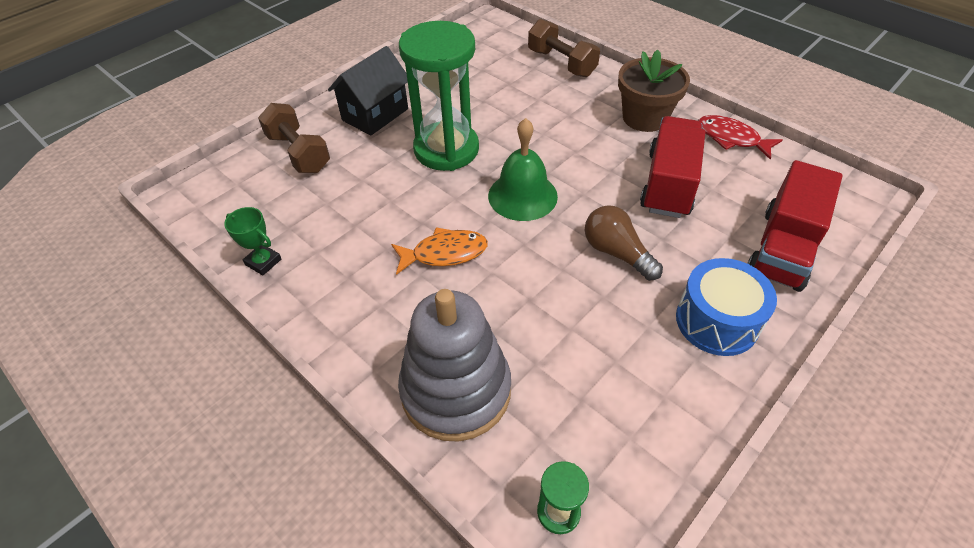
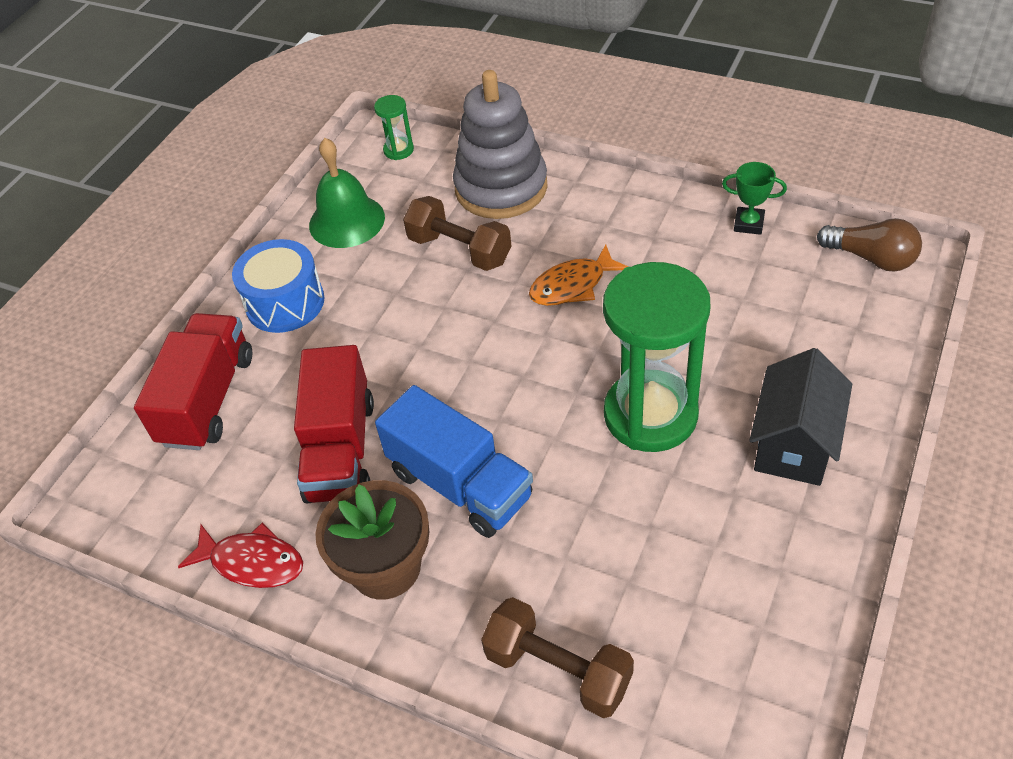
camera: 165 degrees right, 0 degrees up
(298, 153) = (839, 349): brown dumbbell -> brown dumbbell (460, 250)
(522, 196) = (518, 377): green bell -> green bell (346, 221)
(587, 144) = (460, 484): none -> blue truck
(616, 253) = (391, 340): brown light bulb -> brown light bulb (871, 258)

